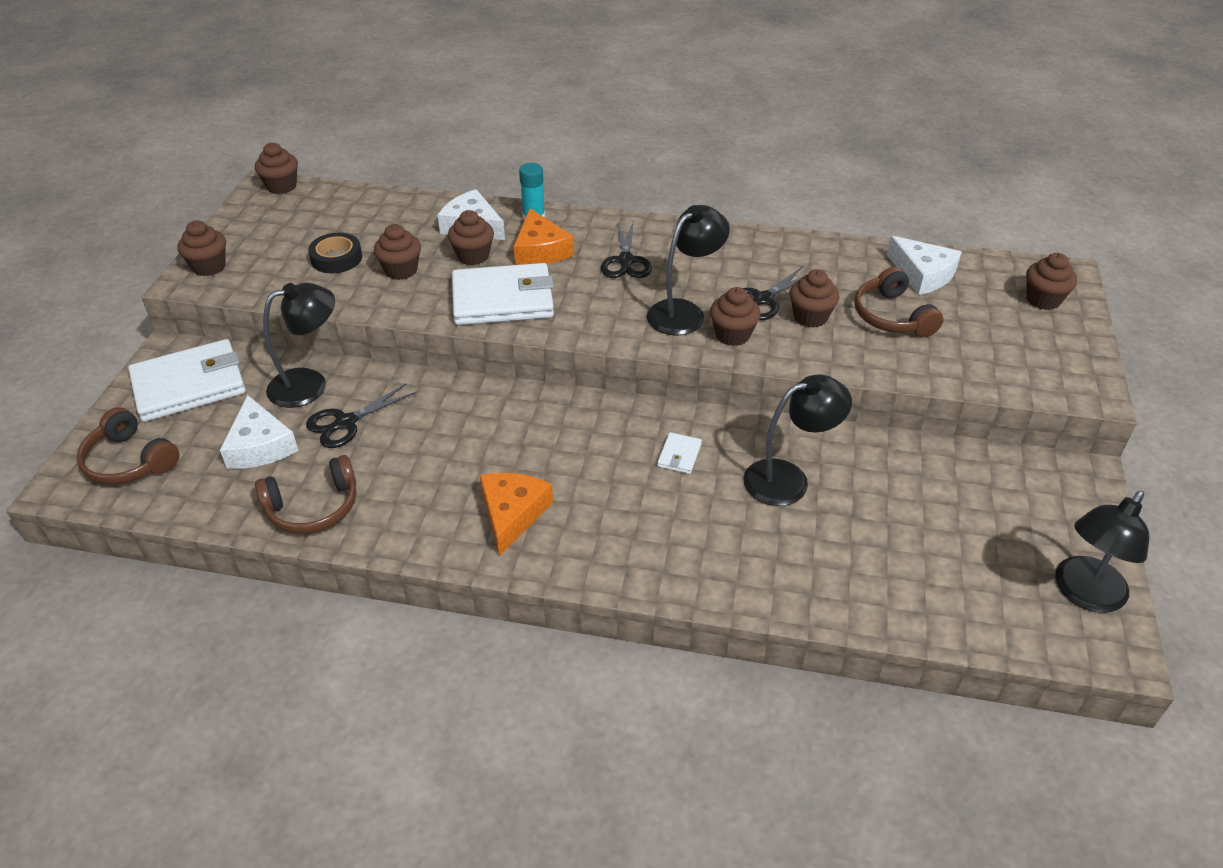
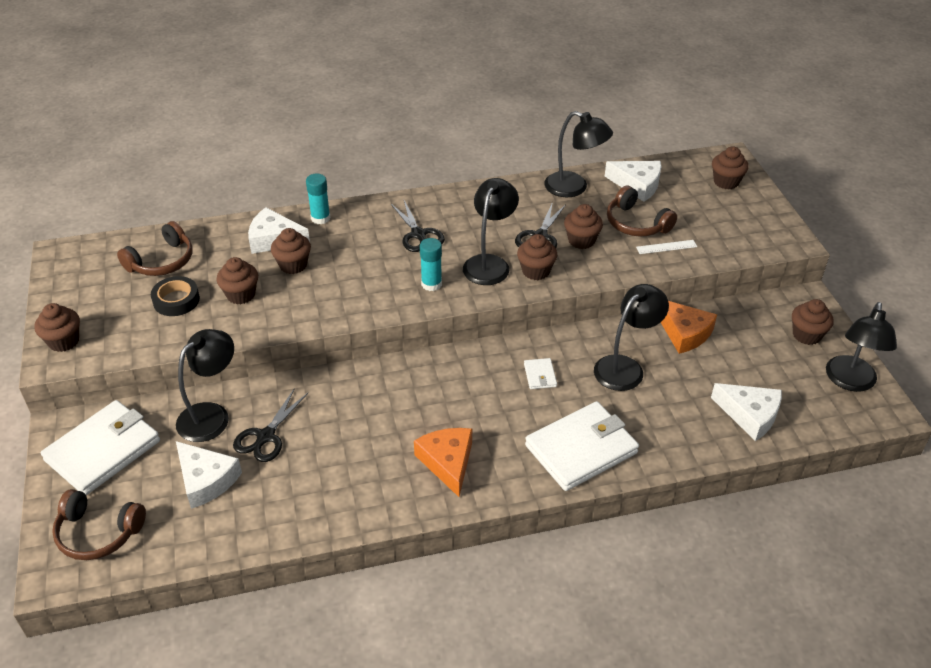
camera: 25 degrees left, 0 degrees up
(281, 186) = (76, 249): brown cupcake -> brown cupcake (806, 335)
(313, 507) = (288, 513): brown headphones -> brown headphones (162, 261)
(503, 299) = (343, 294): white wallet -> white wallet (581, 449)
(540, 250) = (345, 244): orange cheese -> orange cheese (684, 332)
(604, 315) = (431, 284): none -> turquoise glue stick
(840, 258) = (574, 188): none -> black lamp
(913, 353) = (666, 247): none -> white ruler
(915, 588) = (750, 415): none -> white cheese

